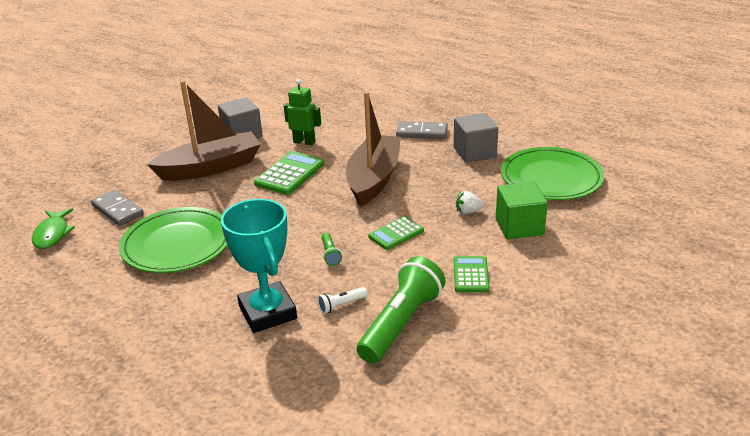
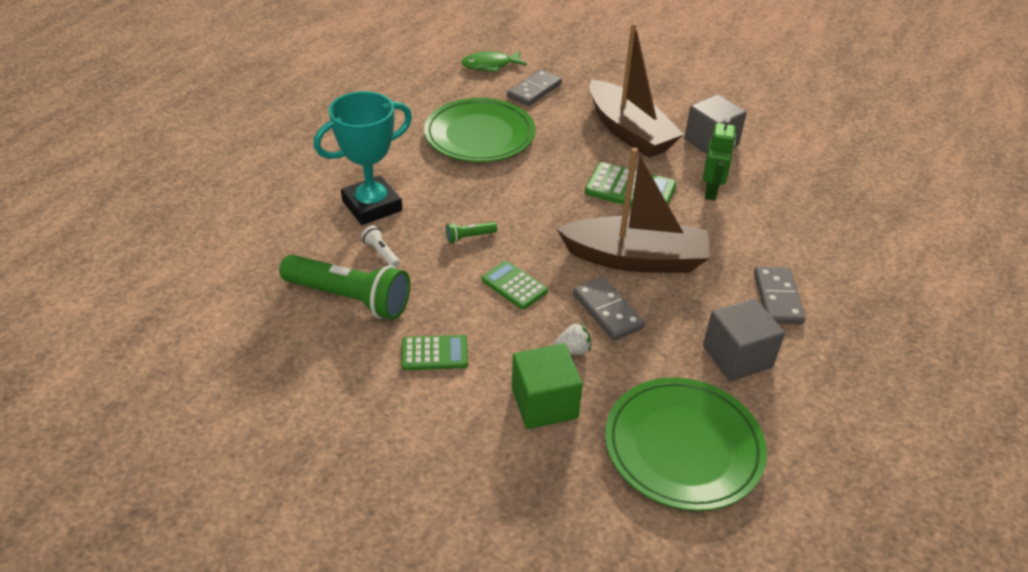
camera: 80 degrees right, 10 degrees up
(429, 195) = (607, 311): none -> grey domino
(468, 212) = (573, 350): white strawberry -> white strawberry turned 90 degrees clockwise

